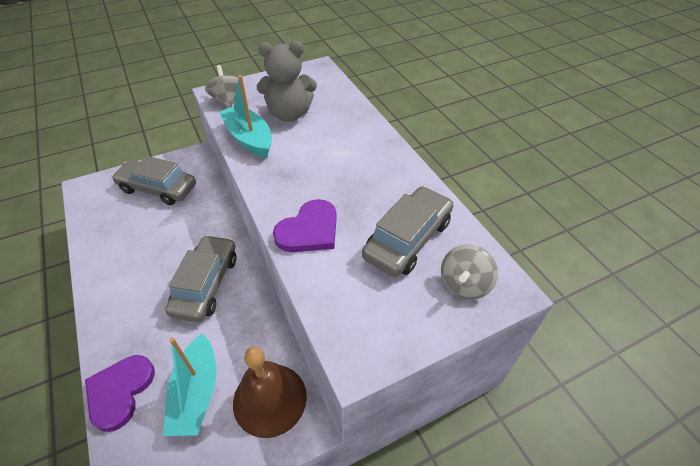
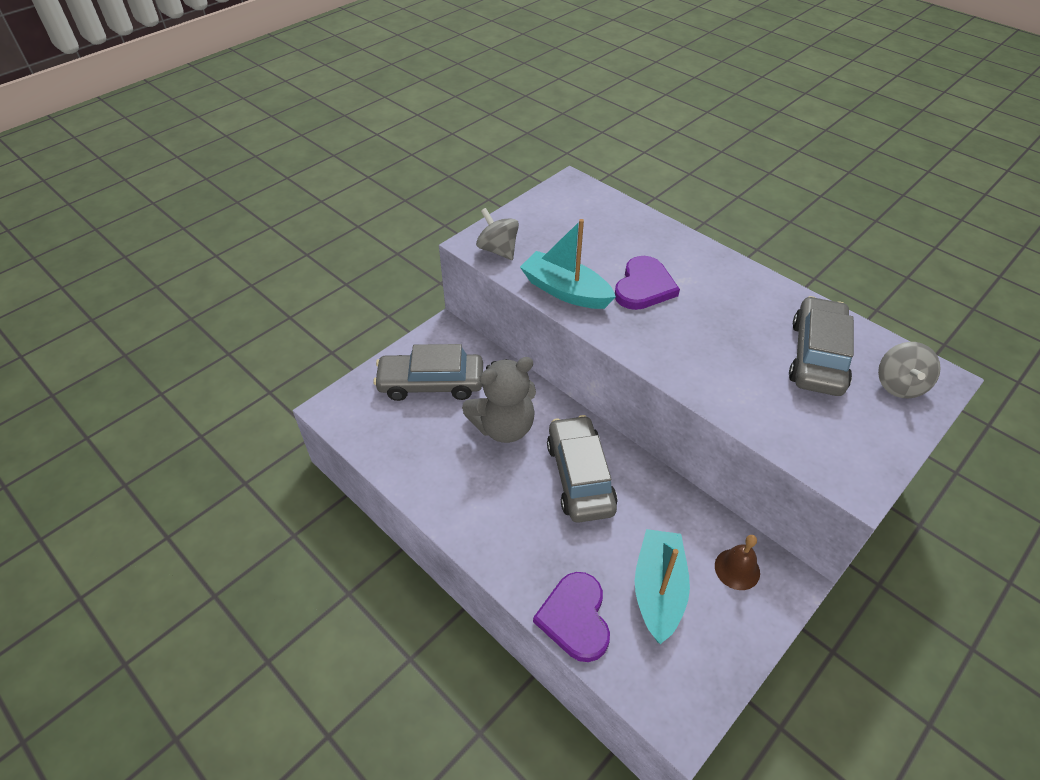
camera: 20 degrees left, 0 degrees up
(196, 393) = (658, 590): turquoise boat -> turquoise boat turned 150 degrees counterclockwise
(269, 399) = (737, 569): brown bell -> brown bell, size x0.54
(289, 114) = (586, 250): grey teddy bear -> grey teddy bear (504, 427)
(309, 230) = (715, 375): purple heart -> purple heart (644, 286)

